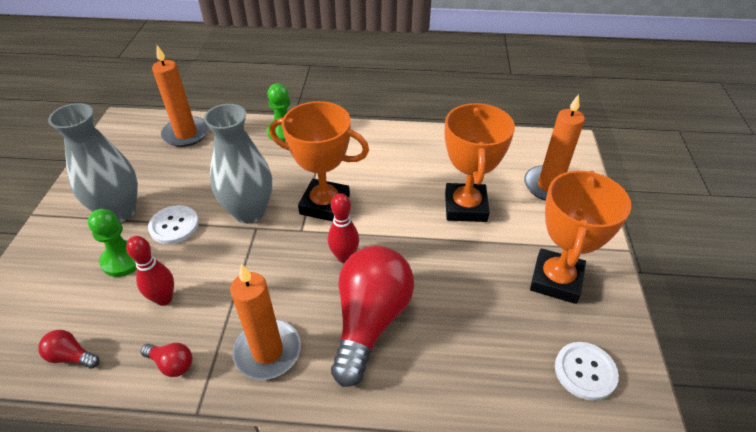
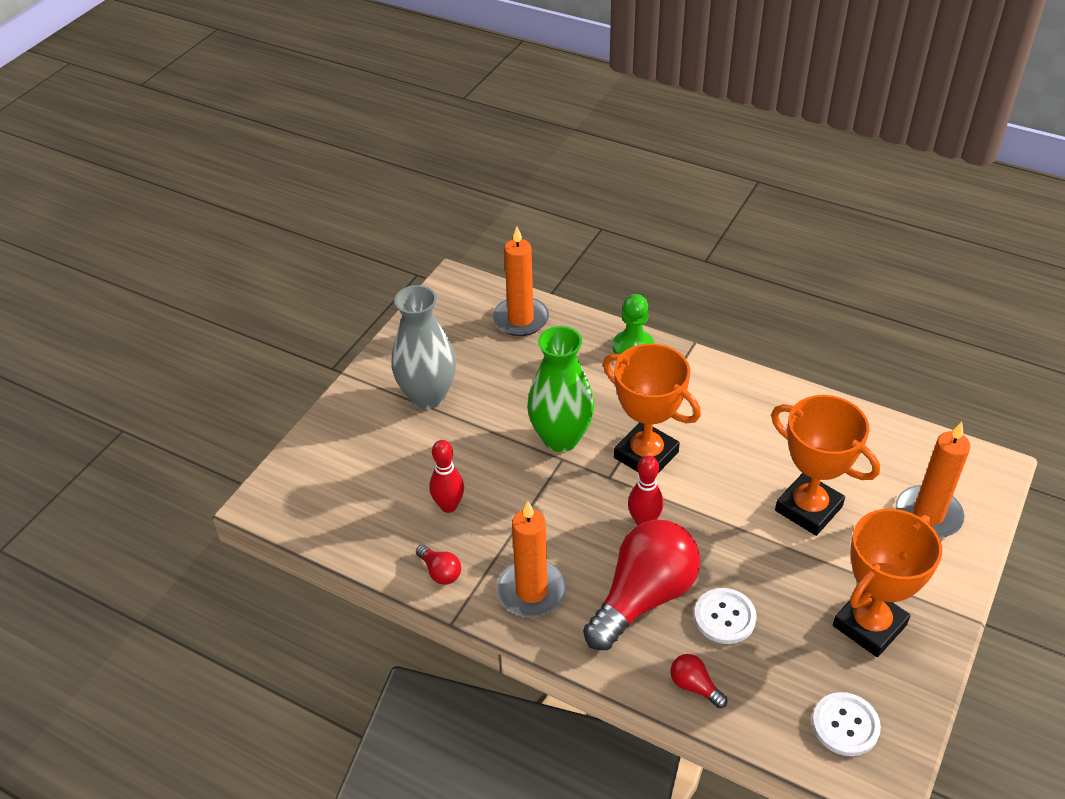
camera: 25 degrees right, 0 degrees up
(71, 356) = (354, 533): red light bulb -> red light bulb (694, 686)
(123, 260) = (420, 452): green pawn -> none
(174, 226) = (478, 430): white button -> white button (724, 617)
(249, 212) = (561, 438): grey vase -> green vase
(465, 207) = (808, 508): orange trophy -> orange trophy turned 75 degrees counterclockwise

